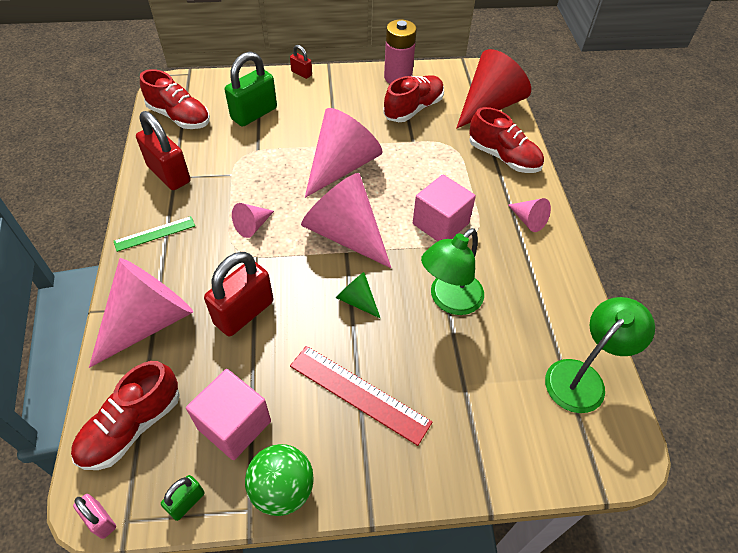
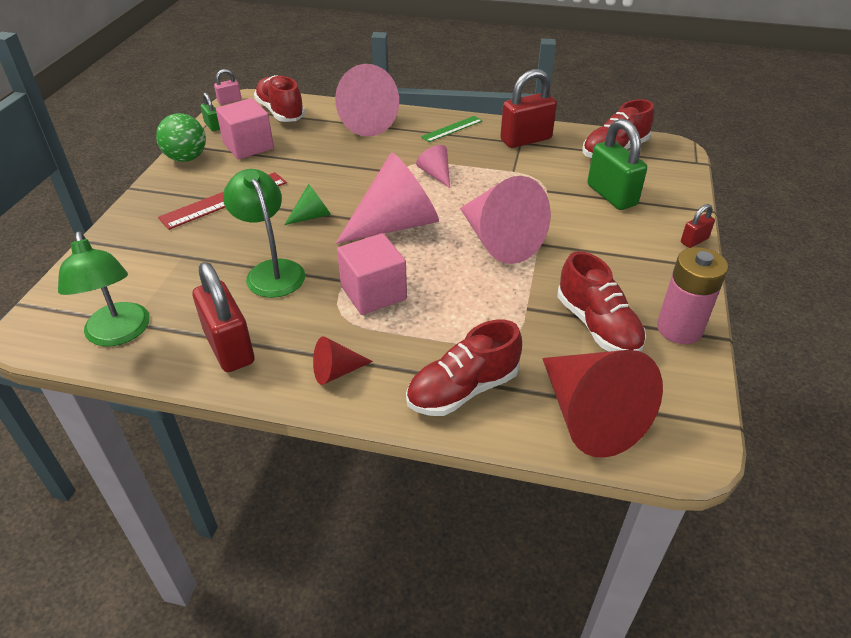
camera: 110 degrees right, 10 degrees down
(155, 233) = (452, 129): green ruler -> green ruler turned 60 degrees clockwise
(244, 312) = (341, 160): red padlock -> red padlock (229, 347)
(528, 220) = (336, 372): pink cone -> red cone

